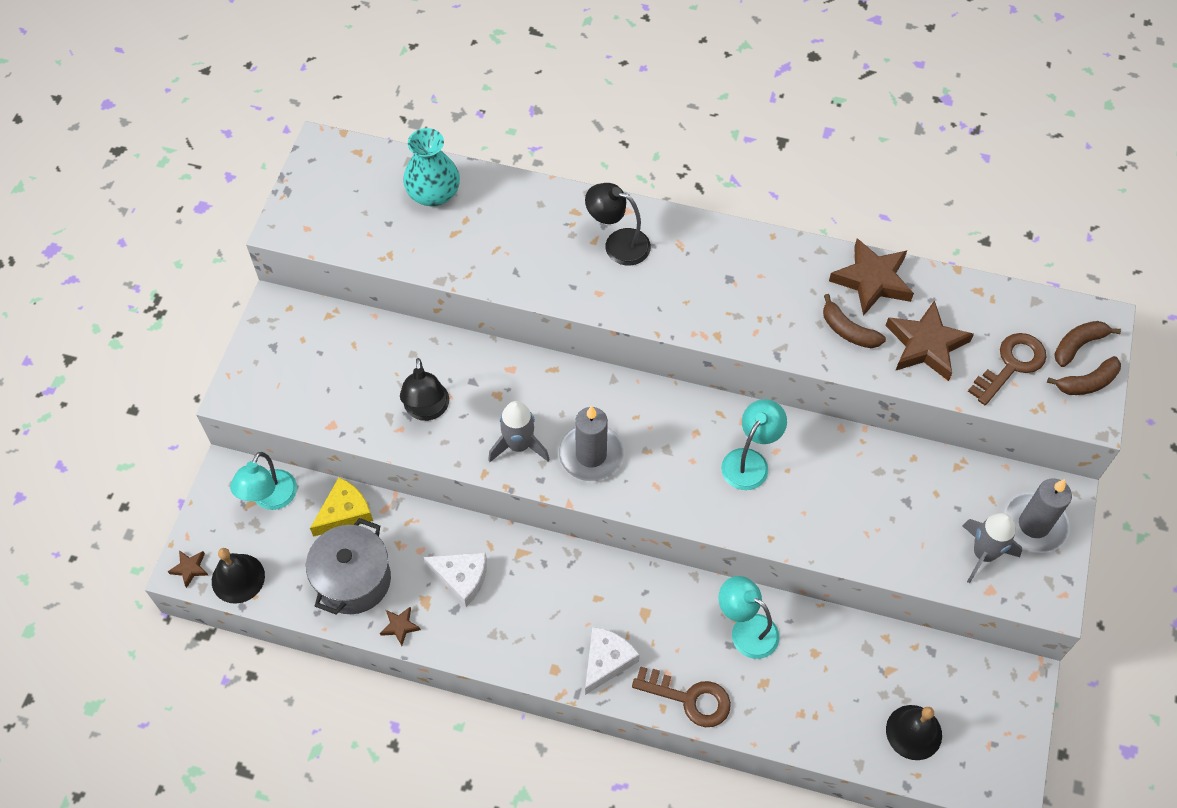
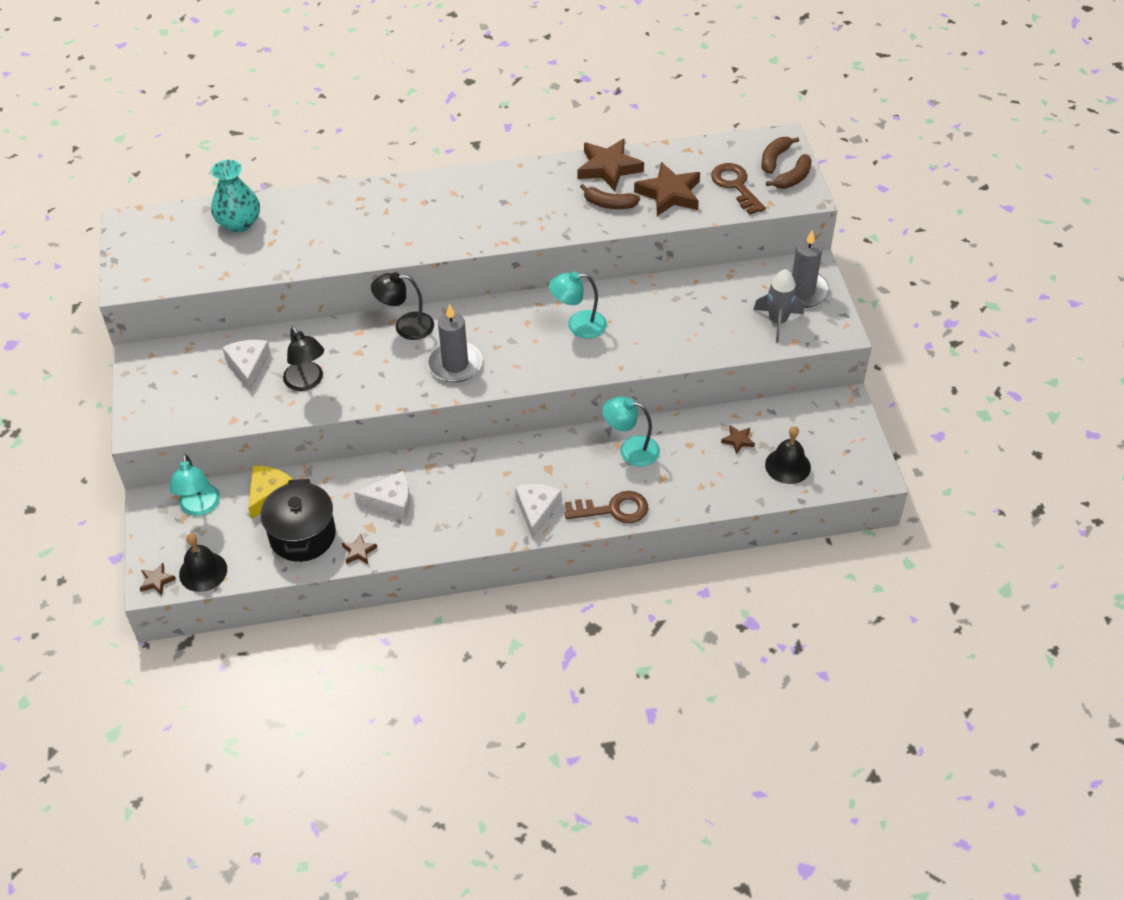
camera: 25 degrees left, 10 degrees down
(353, 580) = (302, 535): grey pot -> black pot
(378, 363) = (248, 365): none -> white cheese
(519, 445) = (395, 378): grey rocket -> none
(618, 244) = (405, 207): black lamp -> black lamp (406, 326)
(750, 461) = (578, 325): turquoise lamp -> turquoise lamp turned 105 degrees counterclockwise
(873, 672) = (738, 440): none -> brown star
(1011, 365) = (736, 186): brown key -> brown key turned 45 degrees counterclockwise

